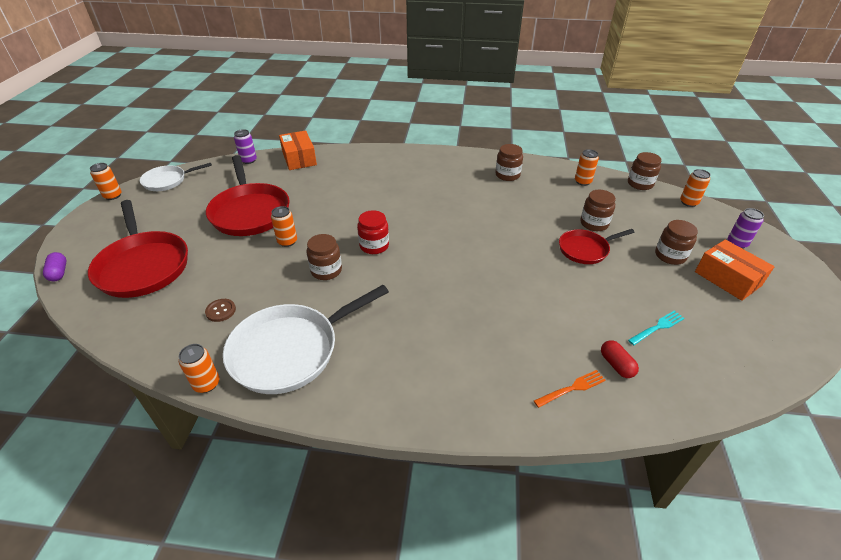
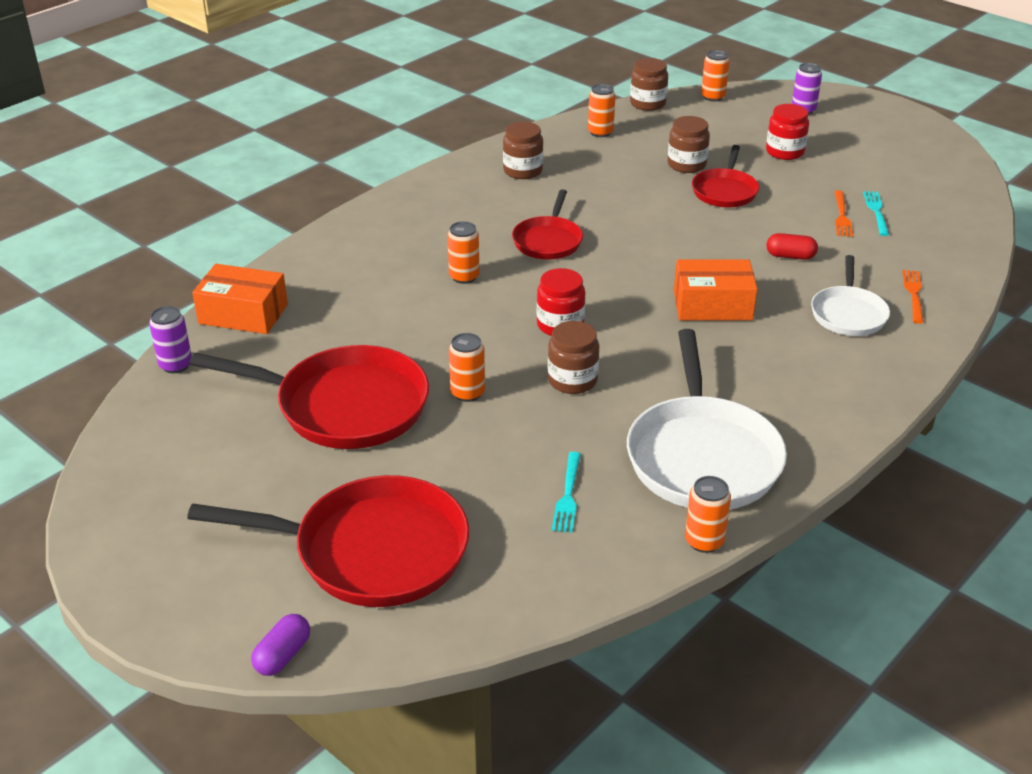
camera: 55 degrees left, 5 degrees down
(59, 273) = (283, 655): purple capsule -> purple capsule turned 75 degrees counterclockwise
(113, 196) = (86, 550): orange can -> orange can (464, 277)
(167, 181) = (122, 471): white pan -> white pan (848, 314)
(221, 311) = (568, 495): brown button -> turquoise fork
(450, 210) = (548, 241): none -> red pan
(616, 365) = (904, 257): red capsule -> red capsule (790, 256)
(627, 312) = (842, 216): none -> orange fork
(670, 256) = (784, 152): brown jar -> red jar
(727, 278) = (846, 142): orange box -> orange box (712, 305)

